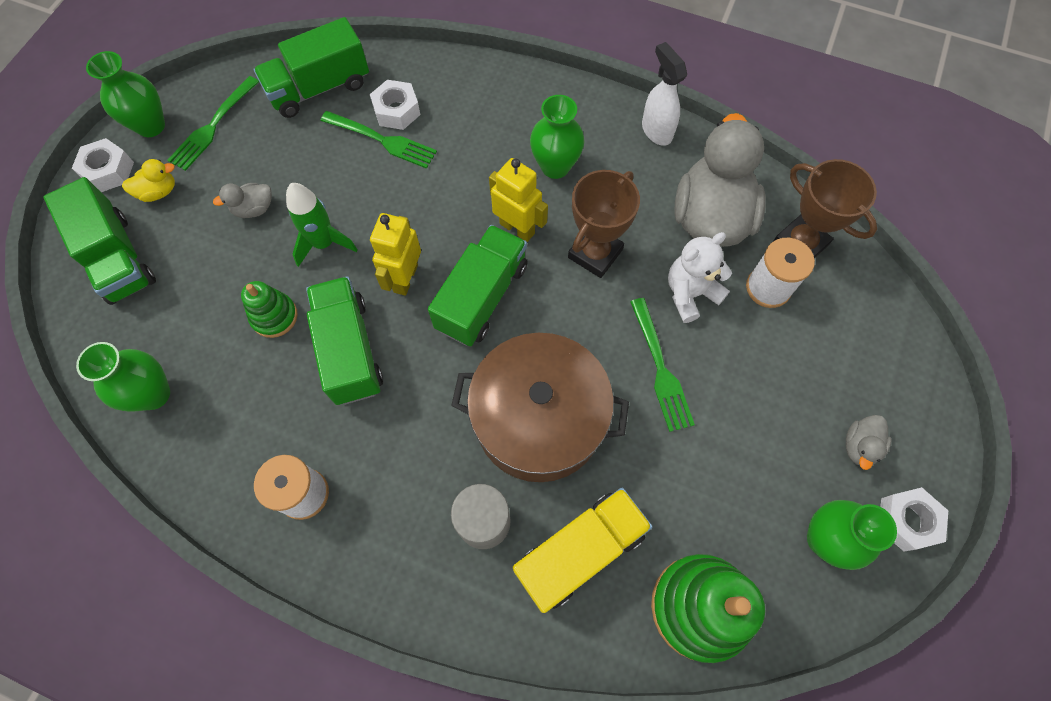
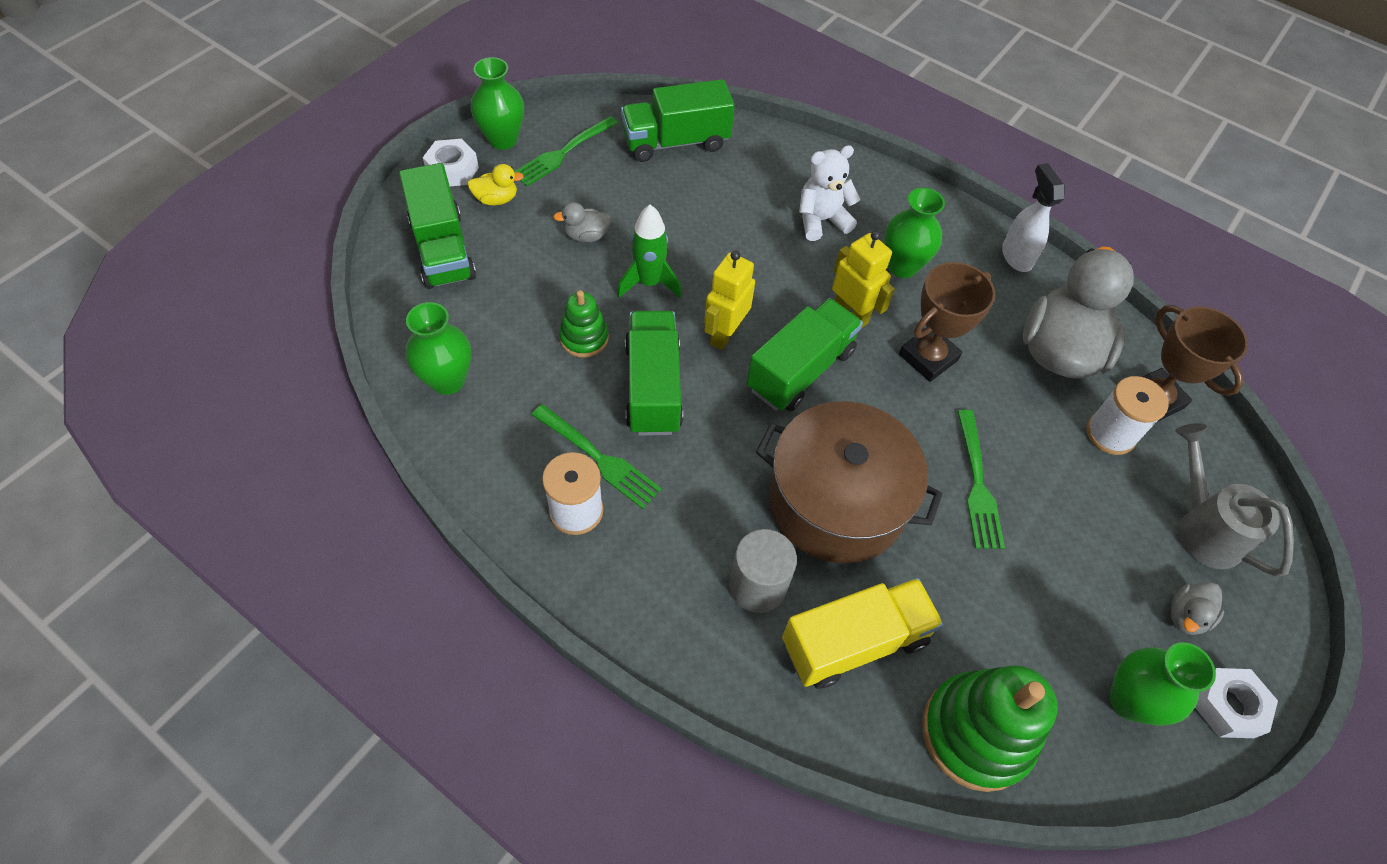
camera: 10 degrees right, 10 degrees down
(381, 140) = (728, 202): green fork -> green fork (598, 458)
(396, 111) = (749, 179): white nut -> none
(690, 293) = (1024, 419): white teddy bear -> white teddy bear (821, 220)
(860, 358) = (1202, 527): none -> grey watering can

